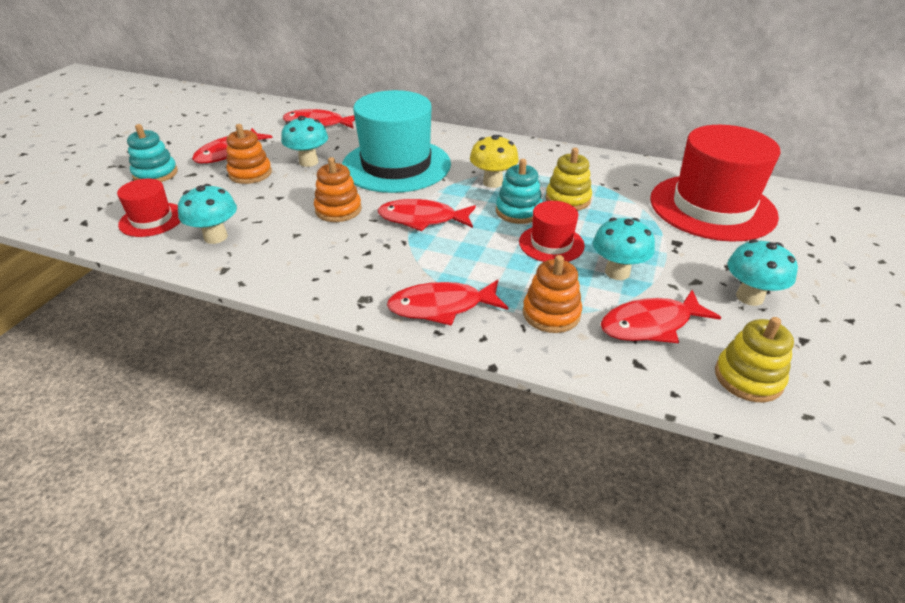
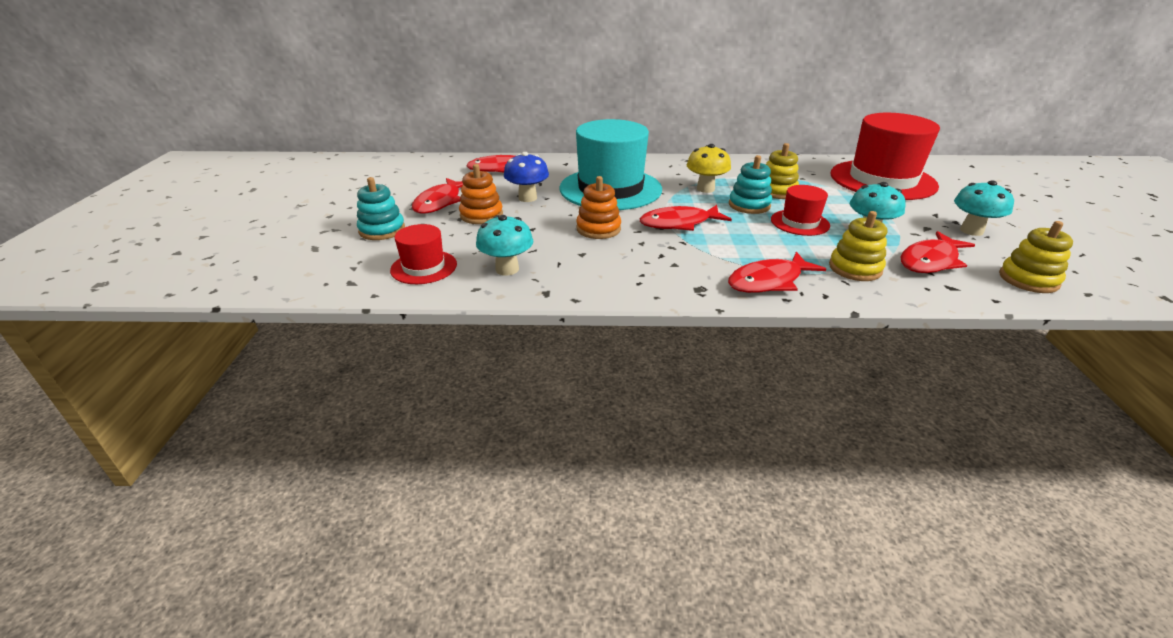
camera: 20 degrees left, 5 degrees down
(308, 162) = (527, 198): turquoise mushroom -> blue mushroom
(551, 313) = (855, 268): orange stacking toy -> yellow stacking toy

